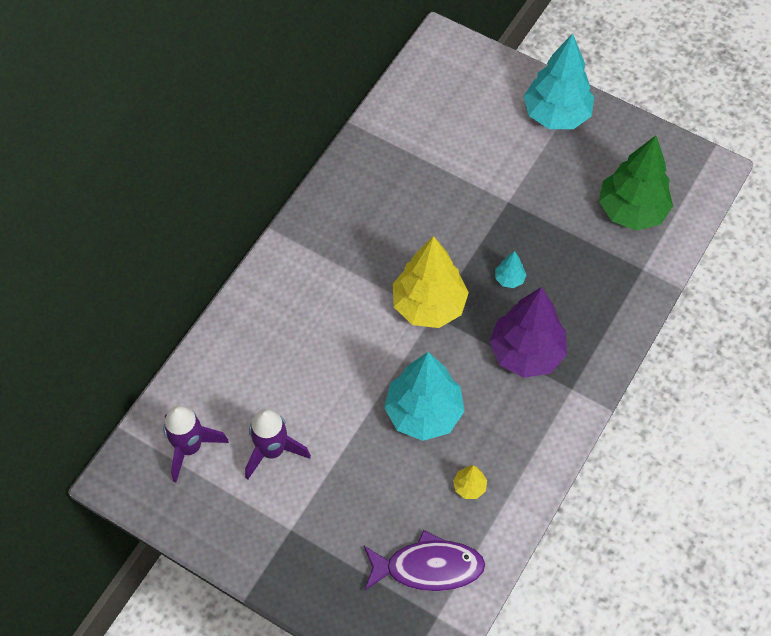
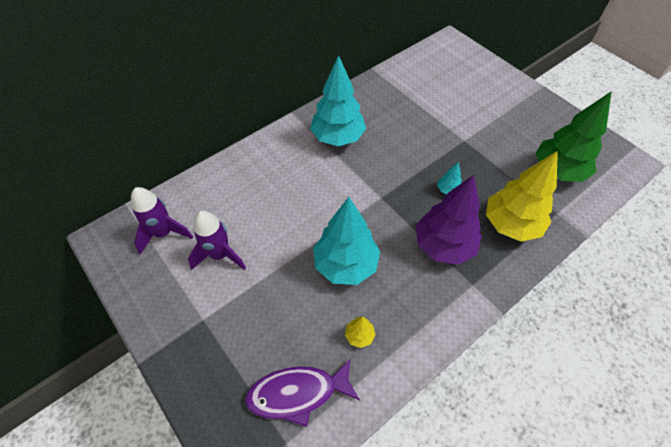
camera: 20 degrees right, 5 degrees down
(428, 305) = (380, 190): yellow tree -> yellow tree (510, 224)
(428, 567) = (297, 393): purple fish -> purple fish turned 150 degrees clockwise
(556, 115) = (516, 98): turquoise tree -> turquoise tree (337, 137)

